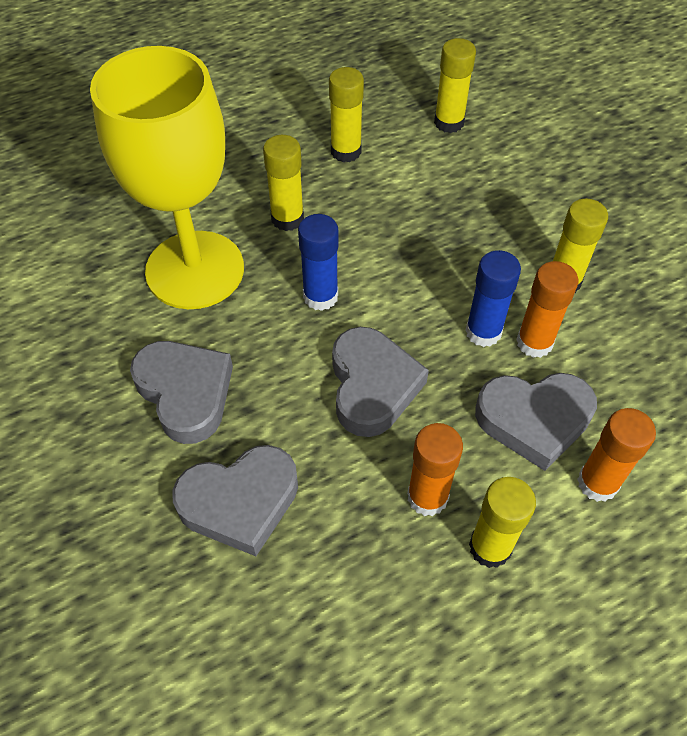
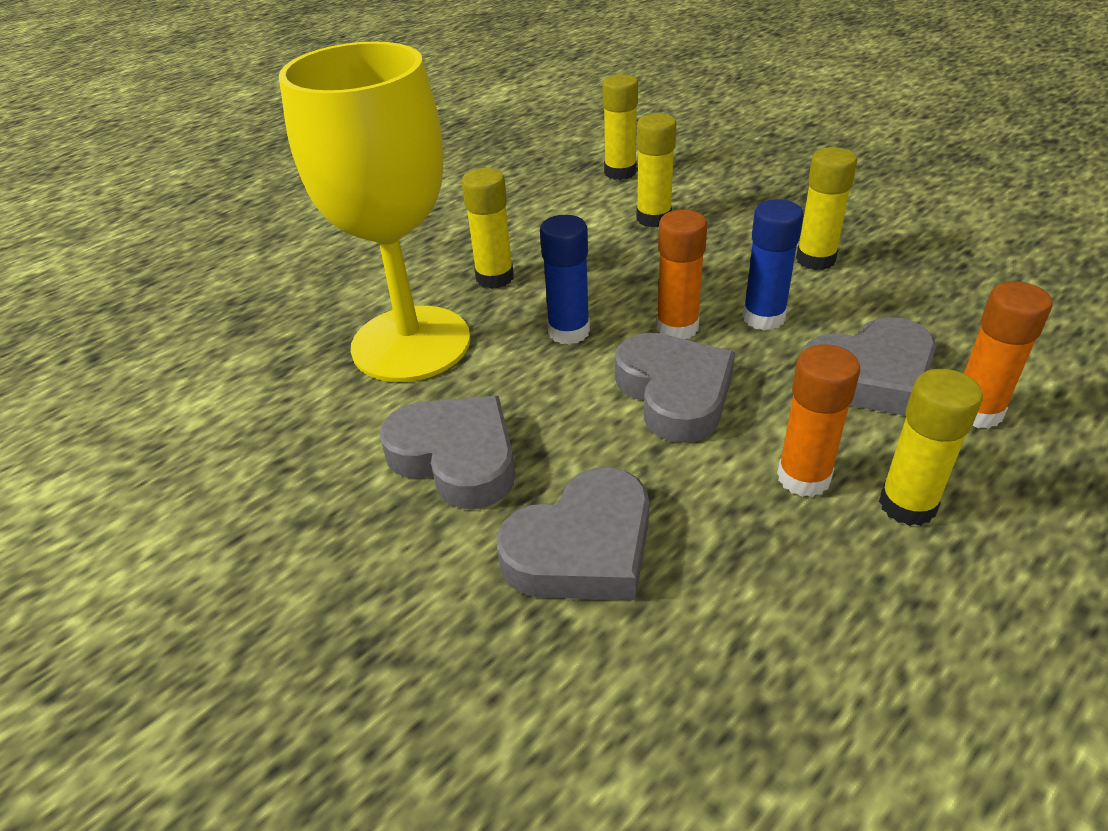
camera: 15 degrees left, 15 degrees down
(346, 151) = (528, 214): yellow glue stick -> yellow glue stick (653, 218)
(534, 342) = (822, 313): orange glue stick -> orange glue stick (677, 328)

